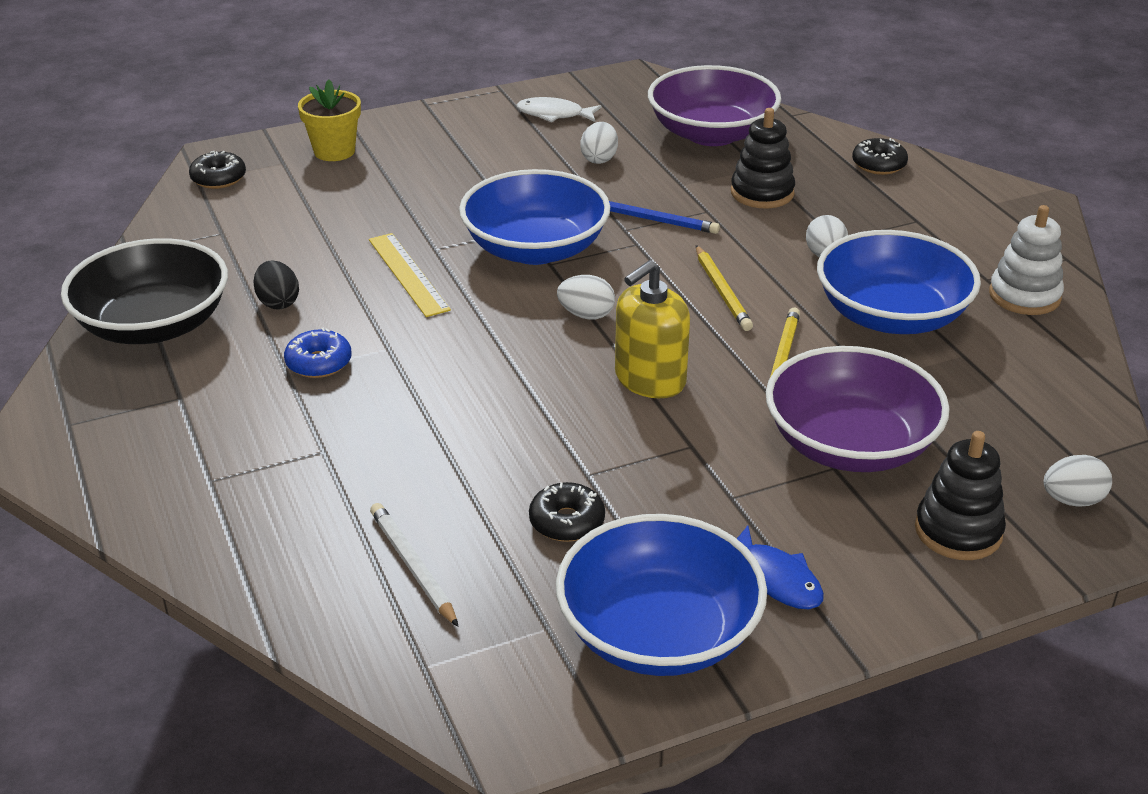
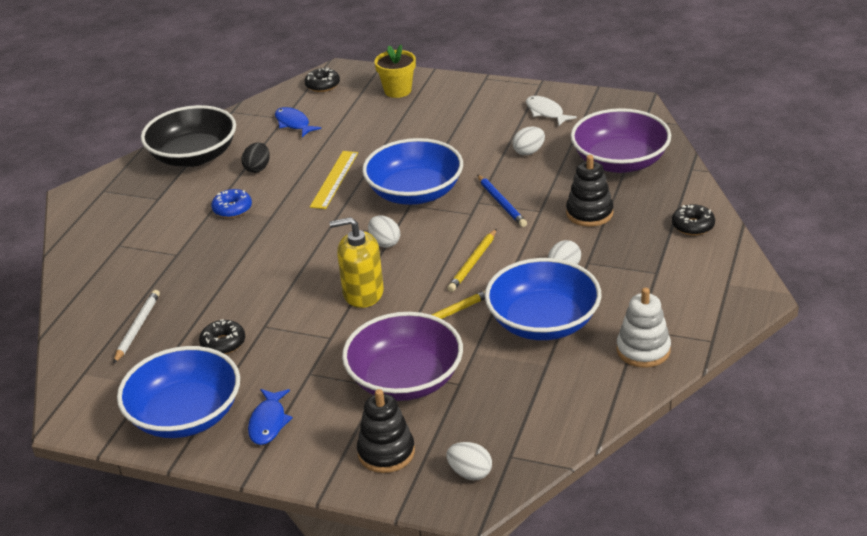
camera: 45 degrees right, 0 degrees up
(246, 234) = (293, 123): none -> blue fish

